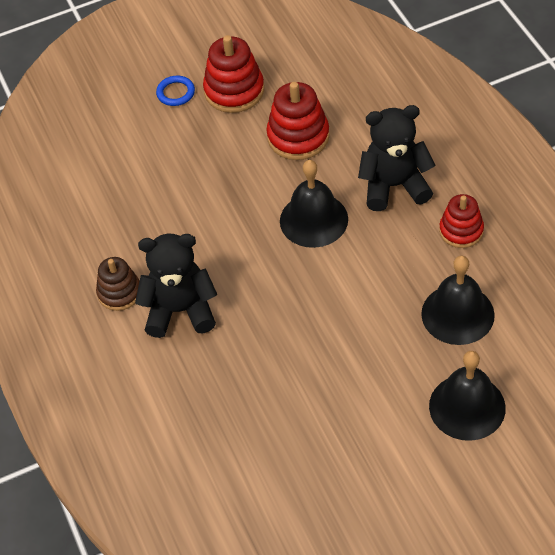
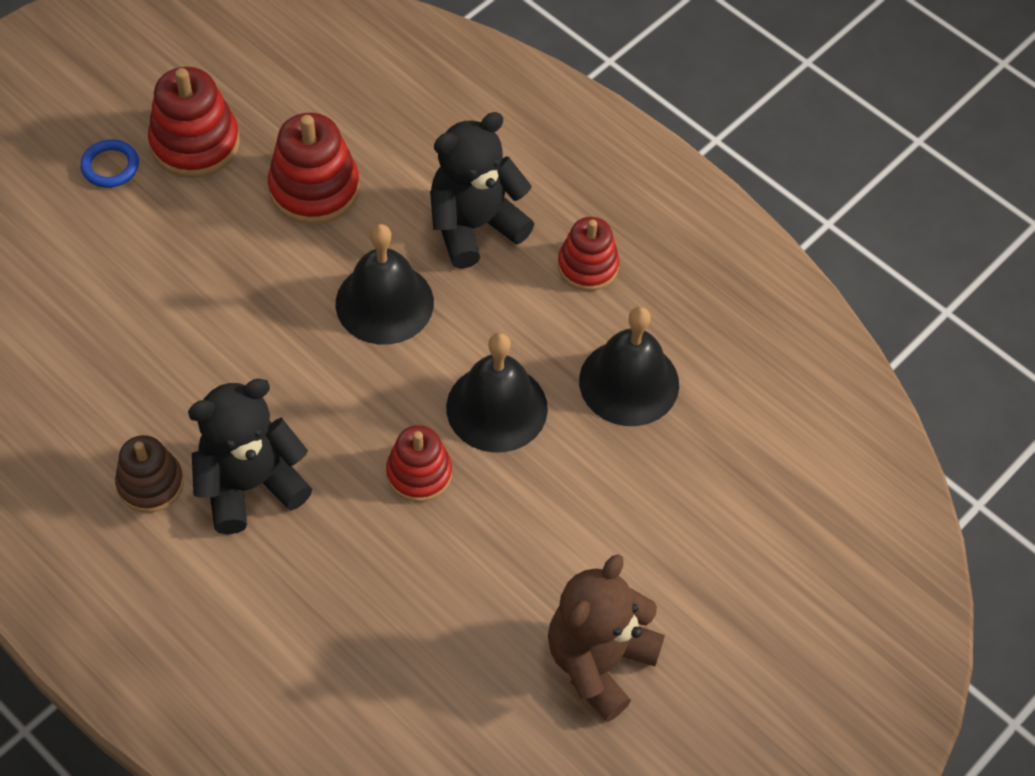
camera: 30 degrees left, 5 degrees up
(291, 334) = (419, 473): none -> red stacking toy
(360, 489) = (599, 662): none -> brown teddy bear
(467, 407) = (691, 505): black bell -> black bell (496, 407)

